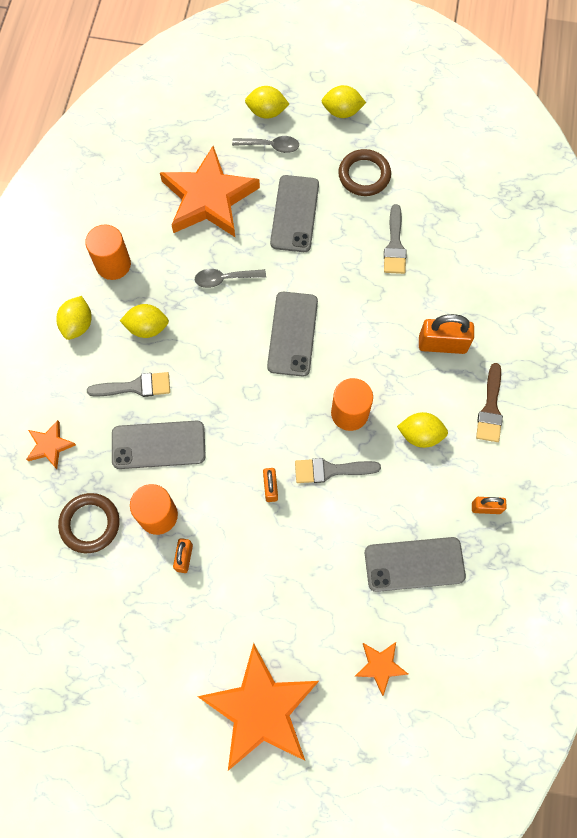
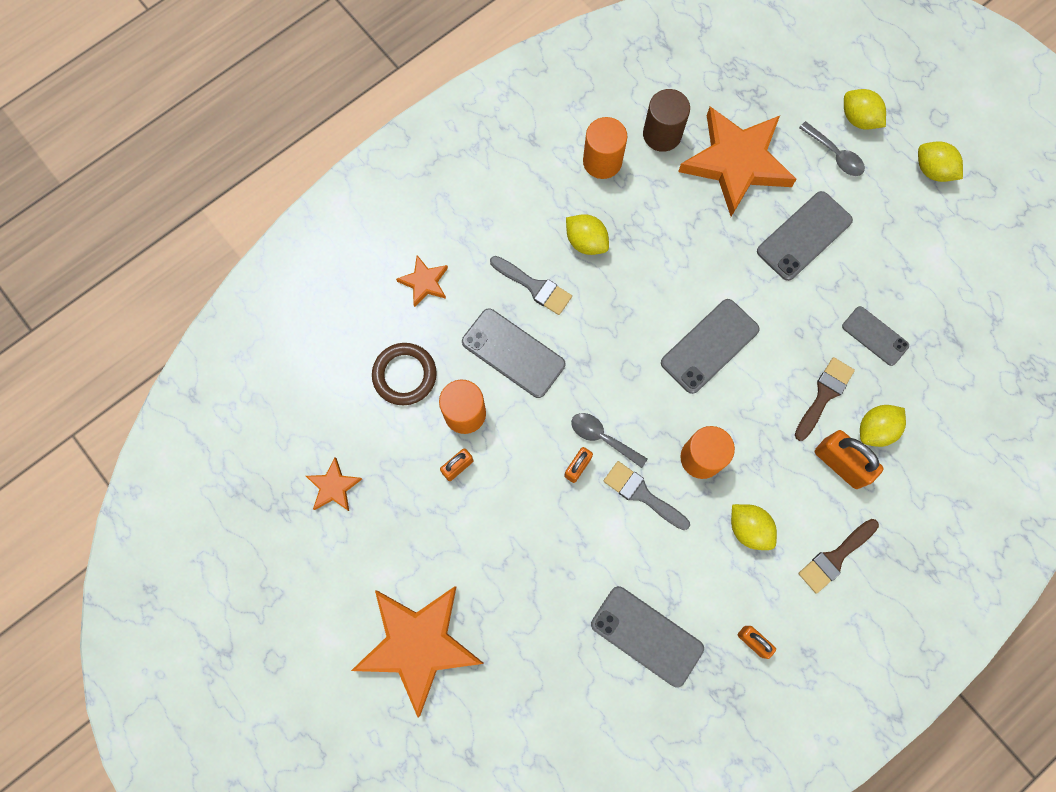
camera: 40 degrees right, 5 degrees up
(78, 325) = (529, 193): yellow lemon -> yellow lemon (875, 429)
(141, 216) = (662, 134): none -> brown cylinder
(225, 279) = (690, 249): grey spoon -> grey spoon (602, 438)
(364, 175) = (901, 248): brown ring -> none
(380, 666) = (544, 695): orange star -> orange star (334, 487)
(394, 244) = (875, 336): grey brush -> grey phone
(395, 308) = (824, 395): none -> brown brush

